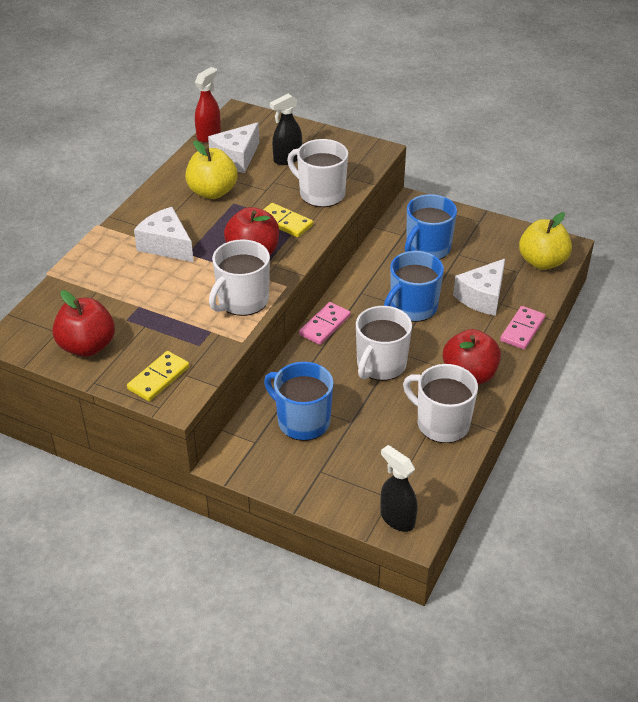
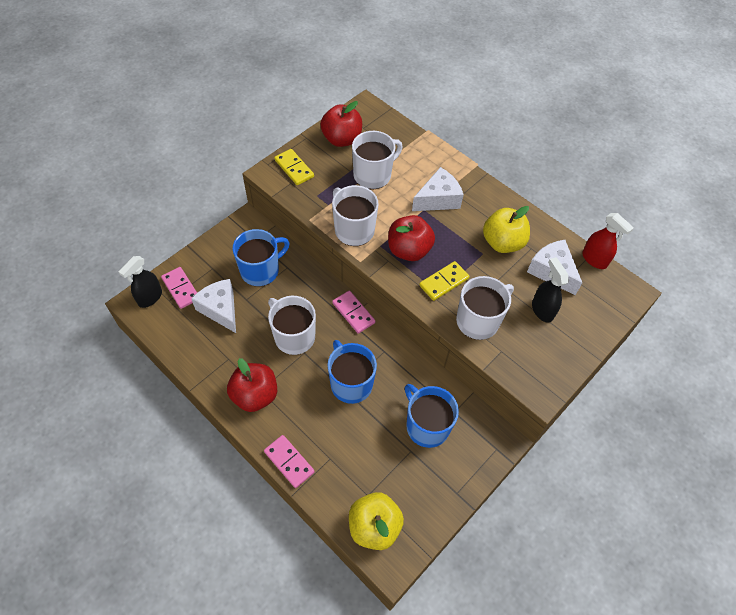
camera: 105 degrees right, 15 degrees up
(367, 491) = (181, 289): none -> pink domino
(397, 518) = (150, 298): black spray bottle -> black spray bottle turned 150 degrees clockwise
(441, 423) = (216, 356): white mug -> white mug (373, 175)
(482, 297) = (343, 446): white cheese -> white cheese (220, 309)

